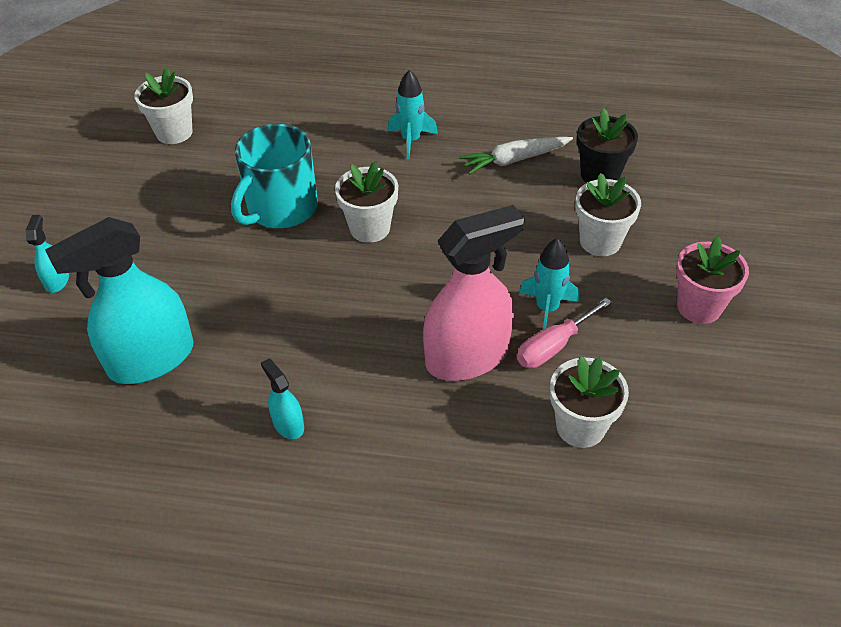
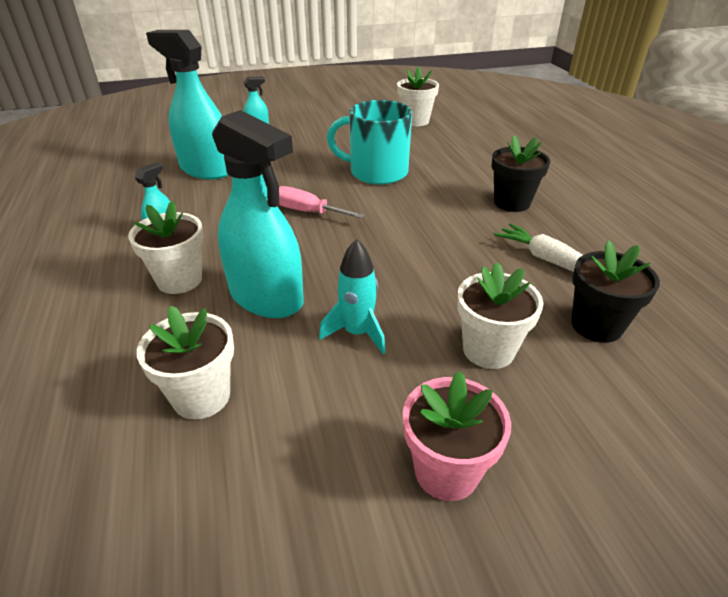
camera: 65 degrees right, 10 degrees down
(370, 228) = (387, 211): white flower pot -> white flower pot (179, 280)
(411, 140) = (512, 203): turquoise rocket -> black flower pot
(467, 357) = (266, 297): pink spray bottle -> turquoise spray bottle
(553, 346) = (306, 350): pink screwdriver -> pink screwdriver (308, 212)

